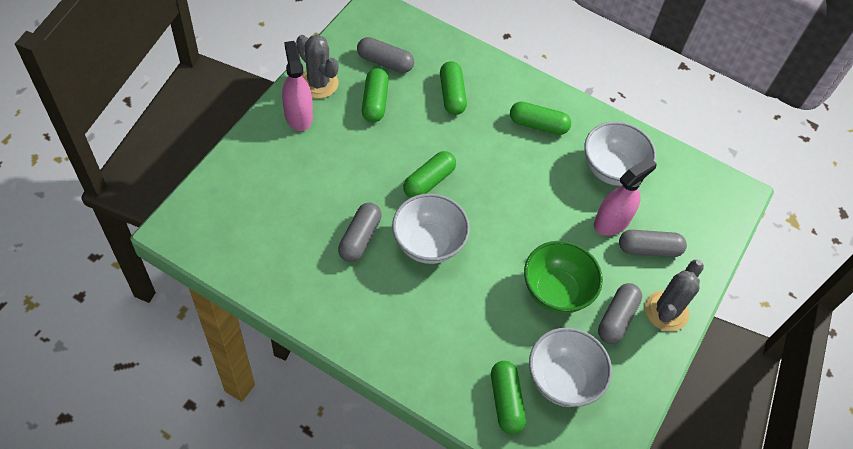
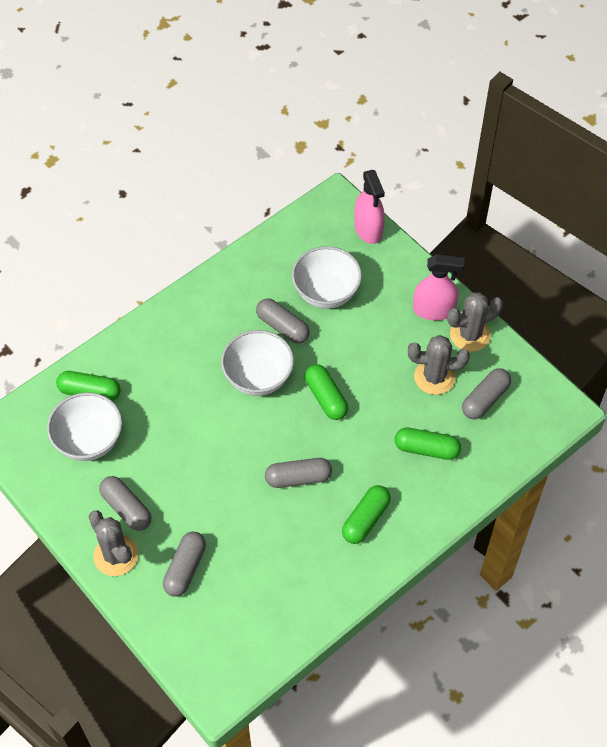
camera: 115 degrees right, 0 degrees up
(375, 102) = (434, 377): green capsule -> grey cactus
(521, 183) = (298, 478): none -> grey capsule
(556, 291) = (172, 466): green bowl -> none
(611, 169) = (288, 571): white bowl -> white bowl (326, 293)
(611, 221) = (227, 546): pink spray bottle -> pink spray bottle (368, 229)

